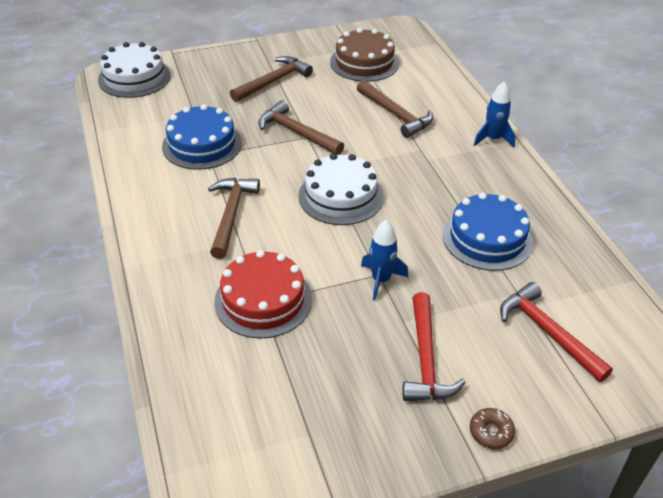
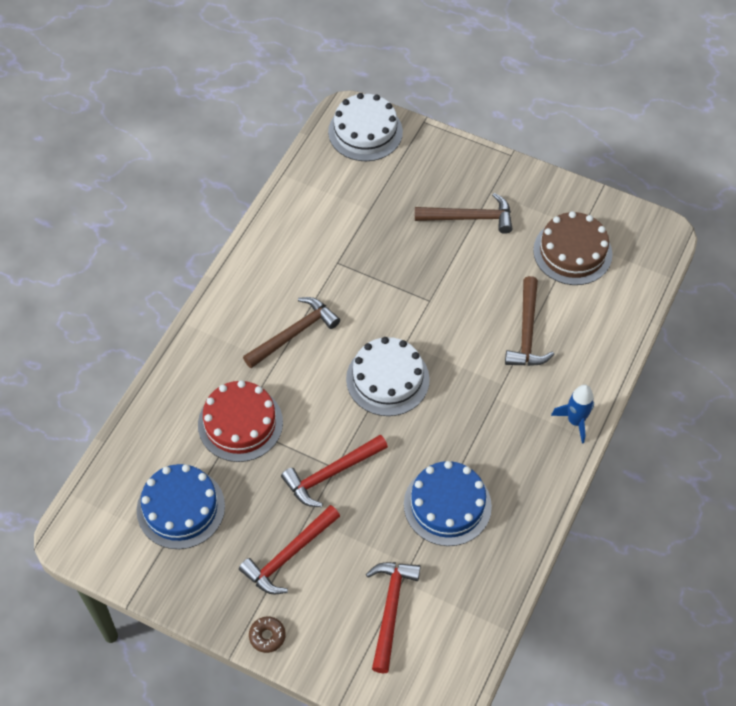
camera: 45 degrees right, 15 degrees up
(202, 144) = (343, 247): blue cake -> blue cake (180, 508)
(296, 132) = (426, 290): brown hammer -> none
(381, 280) = (331, 474): blue rocket -> red hammer

